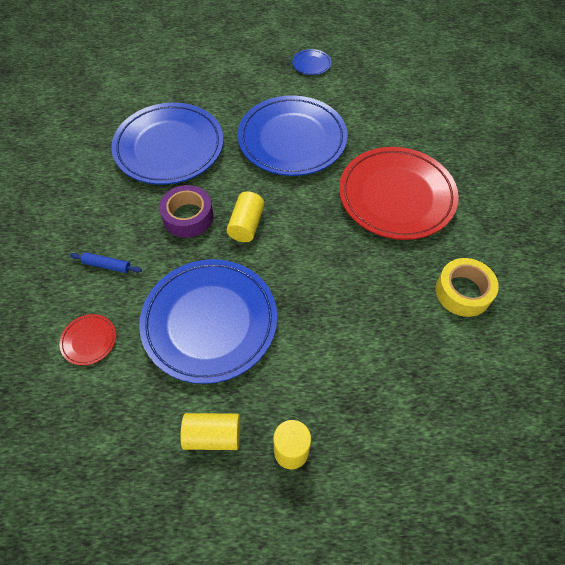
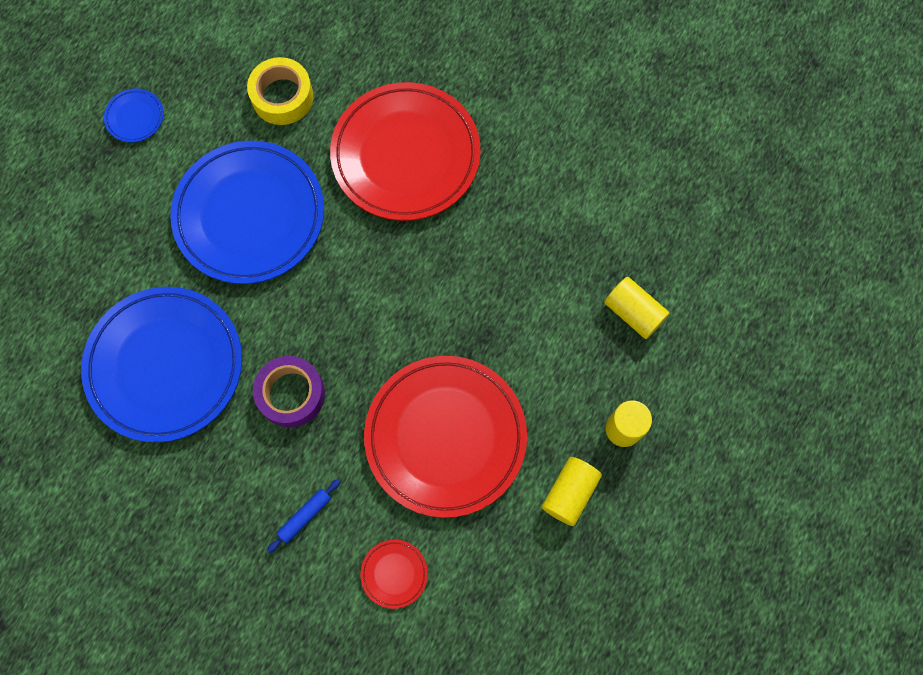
camera: 60 degrees left, 15 degrees up
(210, 322) = (445, 437): blue plate -> red plate
(246, 225) = (344, 335): yellow cylinder -> yellow cylinder (633, 312)
(463, 292) = (557, 171): yellow tape -> yellow tape (282, 97)

